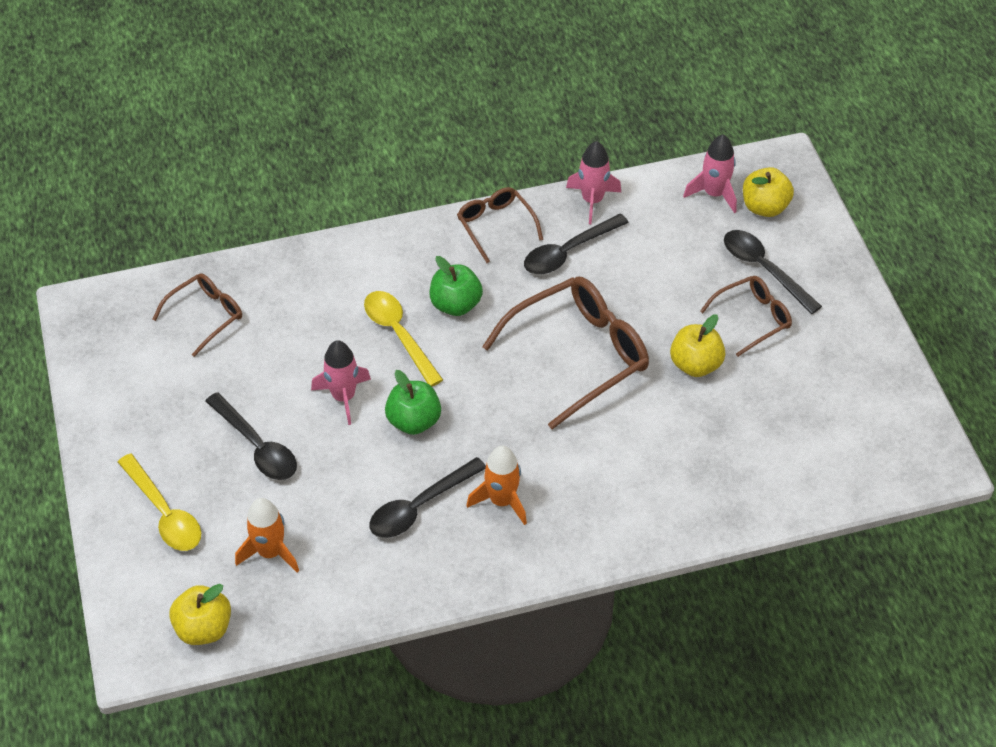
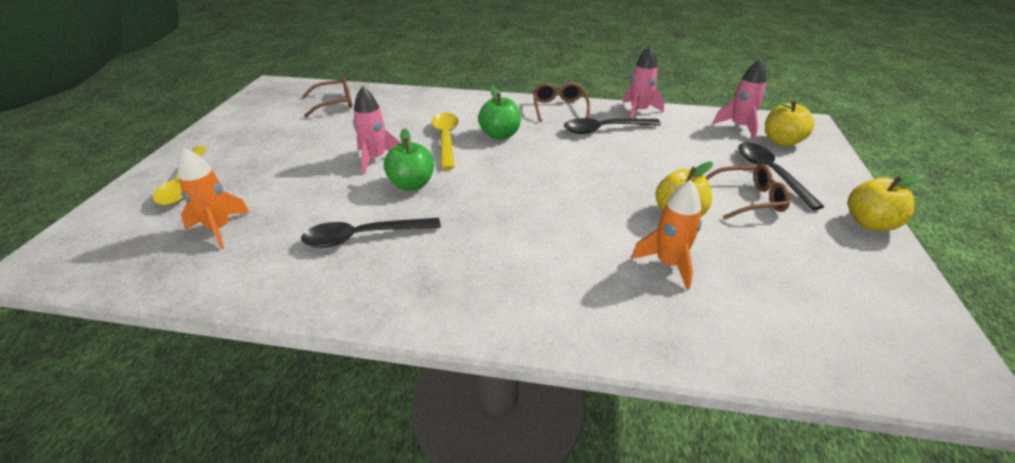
camera: 25 degrees right, 15 degrees down
(204, 628) = (107, 262): yellow apple -> yellow apple (870, 223)
(257, 446) = (288, 167): black spoon -> none
(502, 501) = (435, 255): orange rocket -> orange rocket (668, 264)
(578, 355) = (575, 182): brown glasses -> none

